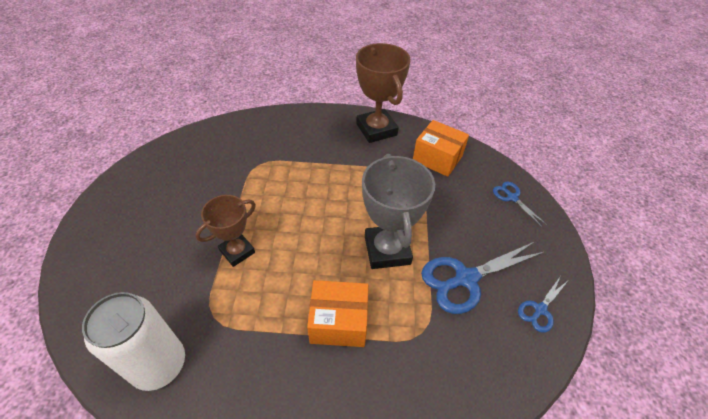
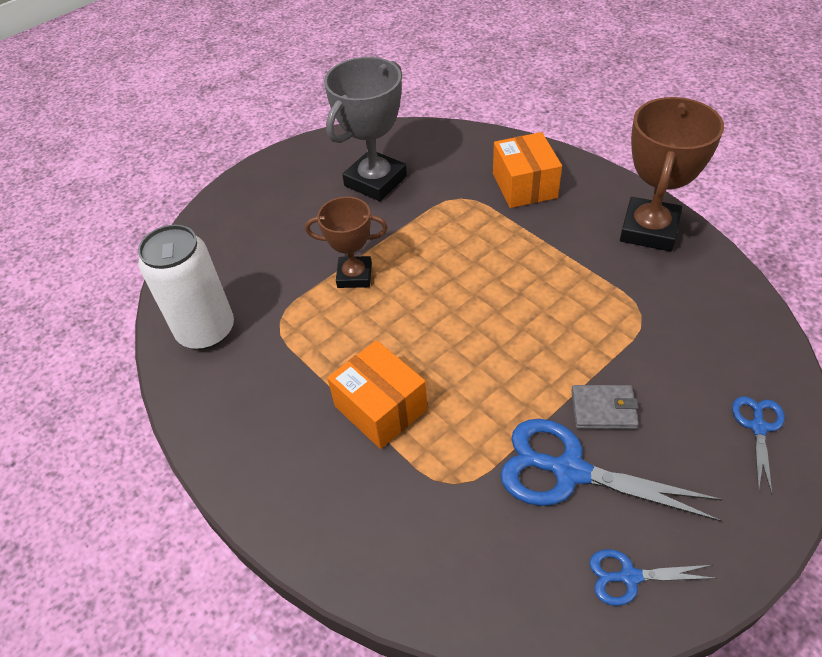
camera: 50 degrees right, 0 degrees up
(387, 250) = (508, 375): grey trophy -> grey trophy (375, 181)
(437, 158) = (698, 311): orange box -> orange box (524, 186)
(448, 235) = (603, 409): none -> grey wallet

